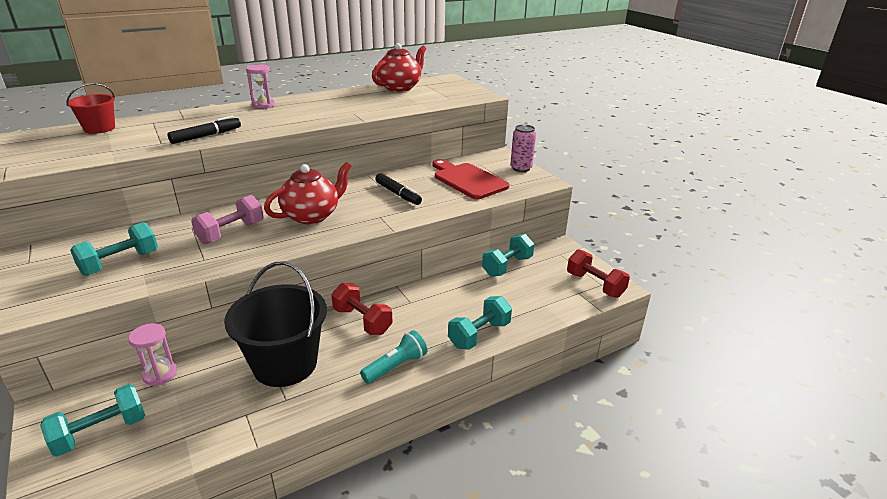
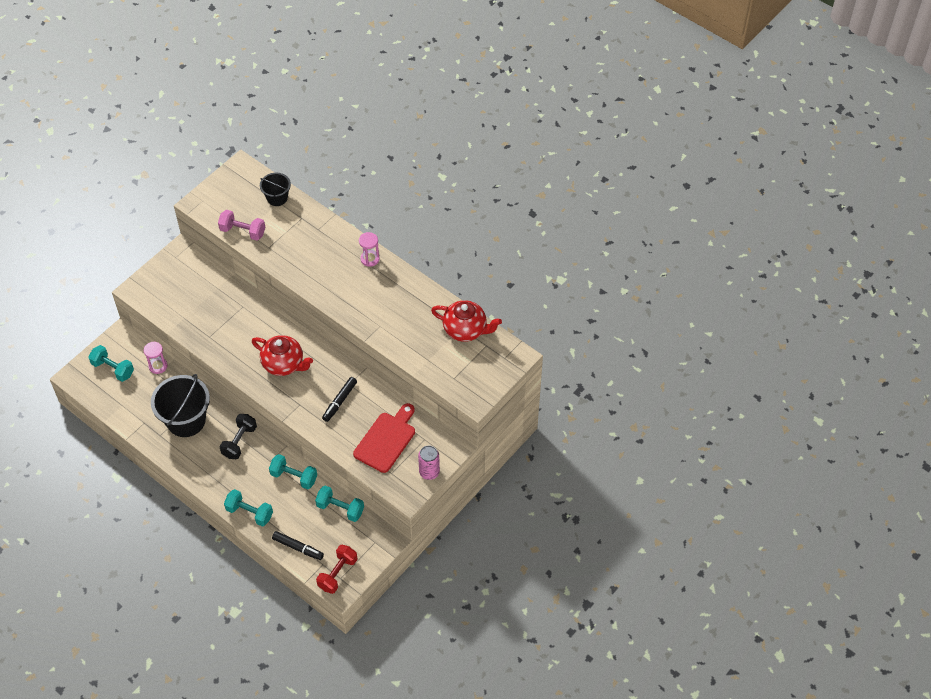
camera: 70 degrees right, 25 degrees up
(99, 128) = (277, 198): red bucket -> black bucket
(120, 263) = (190, 299): turquoise dumbbell -> turquoise dumbbell (294, 477)
(206, 136) = (290, 264): black marker -> black marker (298, 547)
(231, 233) = (244, 332): pink dumbbell -> pink dumbbell (243, 231)
(362, 321) = (239, 441): red dumbbell -> black dumbbell
(396, 366) = (203, 477): turquoise flashlight -> none

